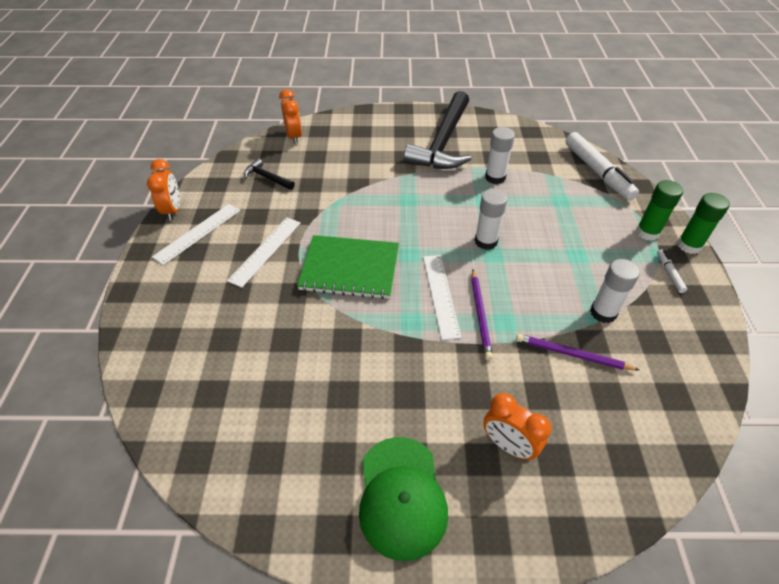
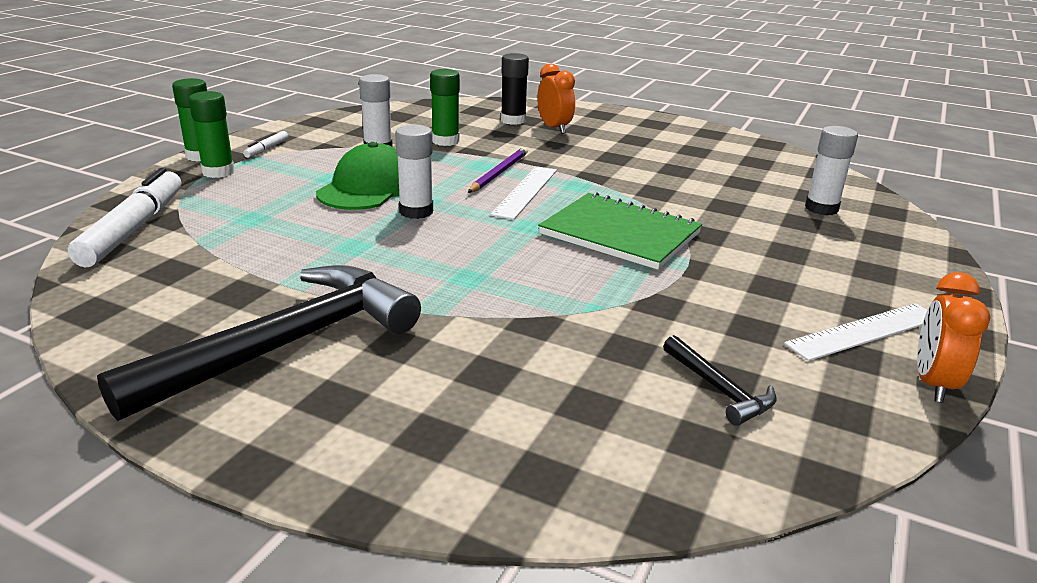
camera: 155 degrees left, 20 degrees down
(265, 251) = (740, 279): white ruler -> none
(294, 136) = (620, 480): orange clock -> none
(401, 496) = (652, 132): green cap -> green cap (367, 187)
(495, 177) = (291, 265): white glue stick -> white glue stick (821, 208)
(564, 446) = (513, 120): none -> black glue stick
(572, 354) = (445, 141): purple pencil -> green glue stick

